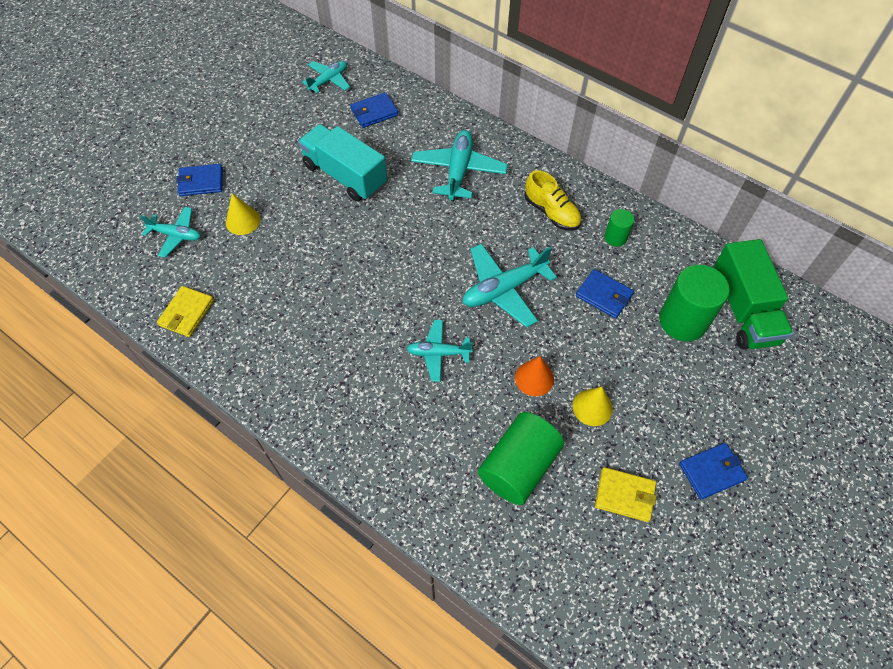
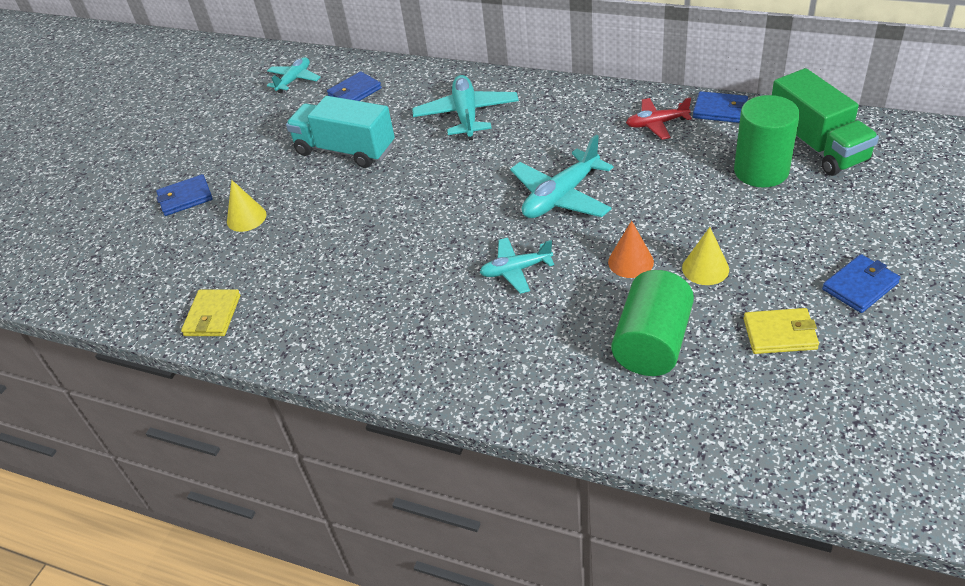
camera: 10 degrees left, 15 degrees down
(176, 235) = (174, 251): turquoise plane -> none
(551, 212) = (580, 122): yellow shoe -> none
(604, 295) = (669, 173): blue wallet -> blue wallet (720, 110)
(615, 237) = (656, 124): green cylinder -> red plane

